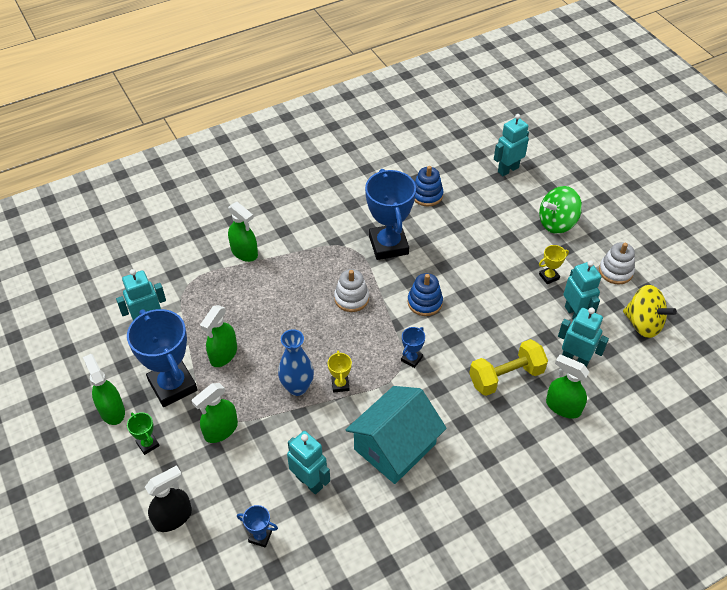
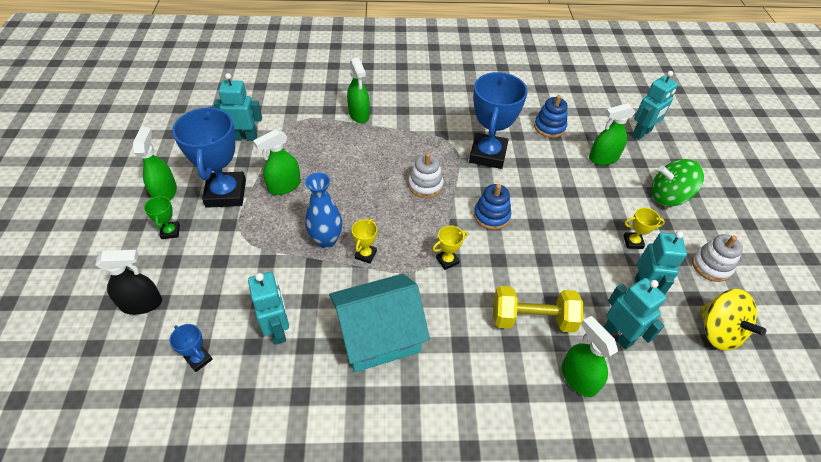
camera: 25 degrees right, 0 degrees up
(221, 430) = (236, 247): green spray bottle -> green spray bottle (603, 158)
(411, 359) = (447, 260): blue trophy -> yellow trophy
(508, 169) = (642, 133): turquoise robot -> turquoise robot turned 150 degrees clockwise

